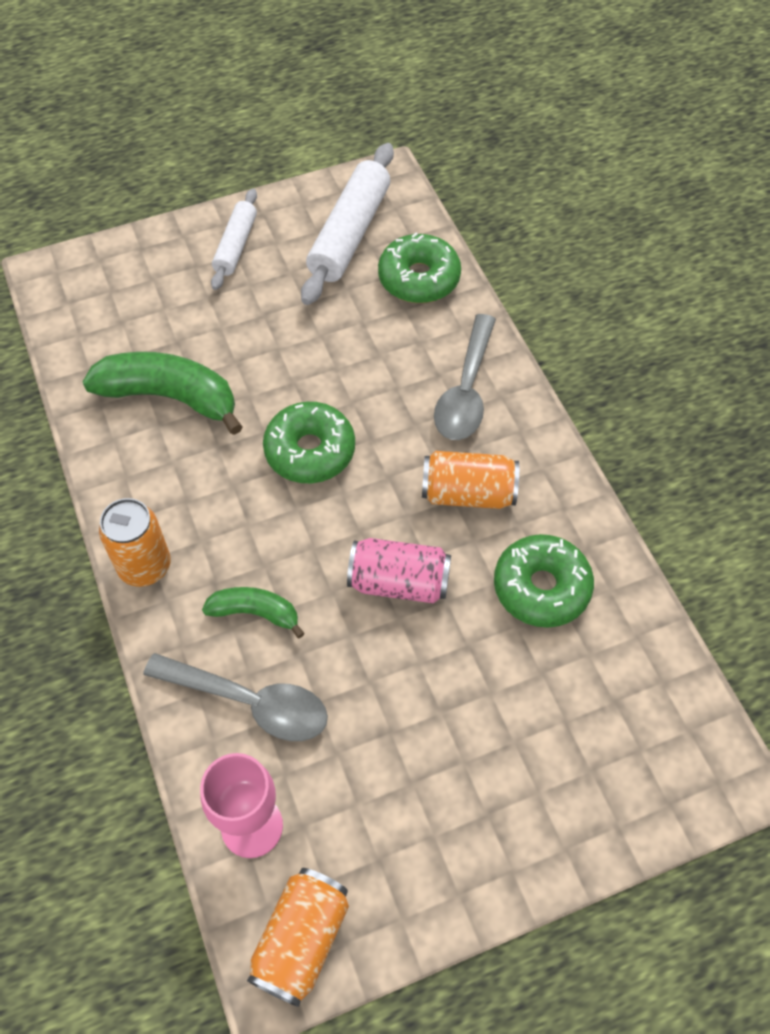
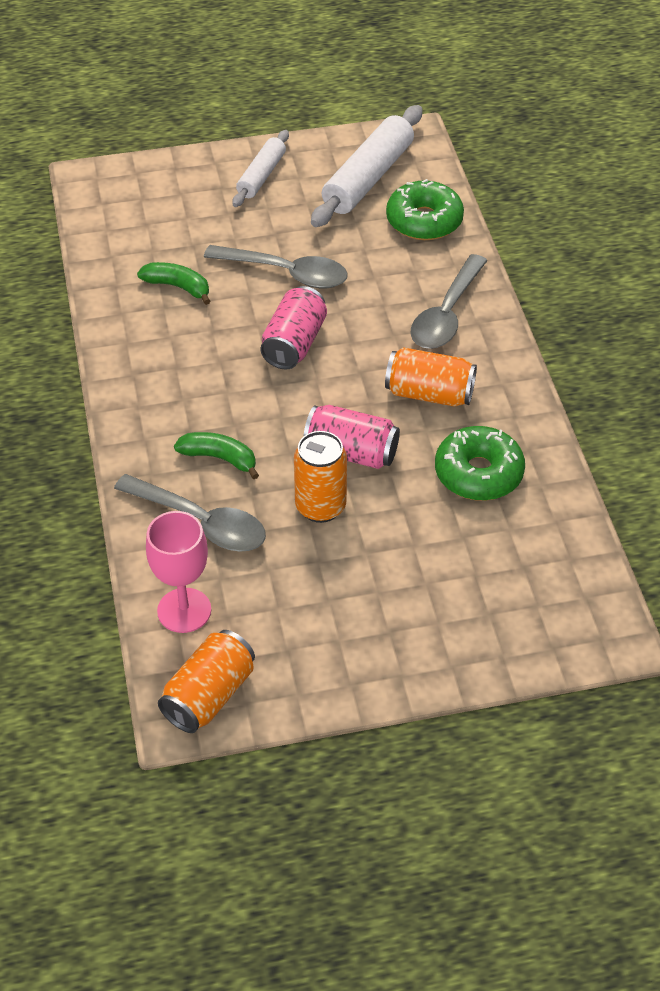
camera: 10 degrees right, 10 degrees down
(145, 566) = (130, 411): orange can -> orange can (320, 507)
(170, 397) = (178, 287): green banana -> green banana, size x0.55
(284, 363) = (286, 273): none -> grey spoon
(310, 451) = (294, 343): green donut -> pink can

